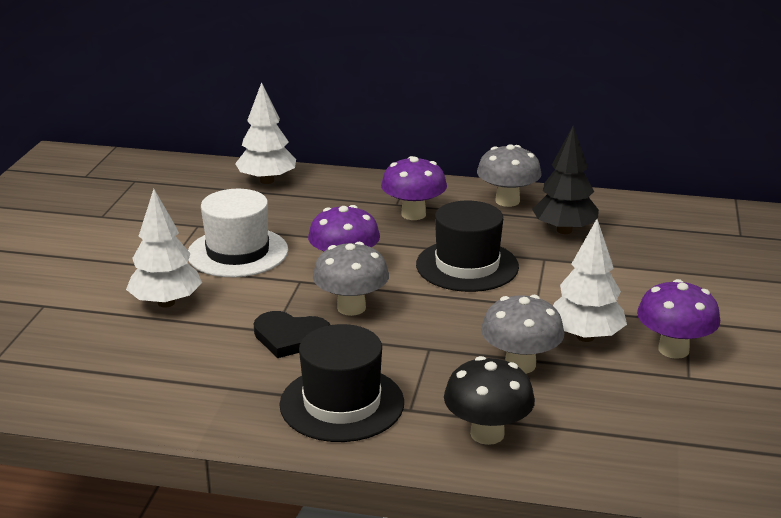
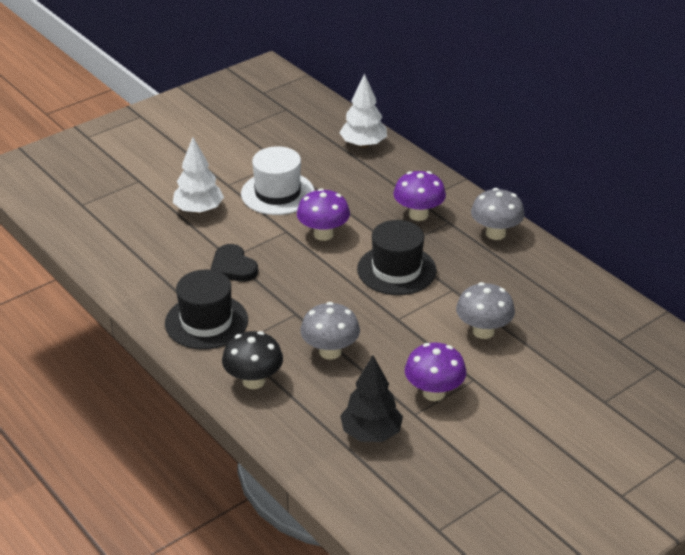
camera: 40 degrees right, 10 degrees up
(351, 308) = (290, 264): grey mushroom -> grey mushroom (483, 331)
(564, 230) = (498, 275): black tree -> black tree (371, 433)
(585, 337) = (394, 355): white tree -> none

